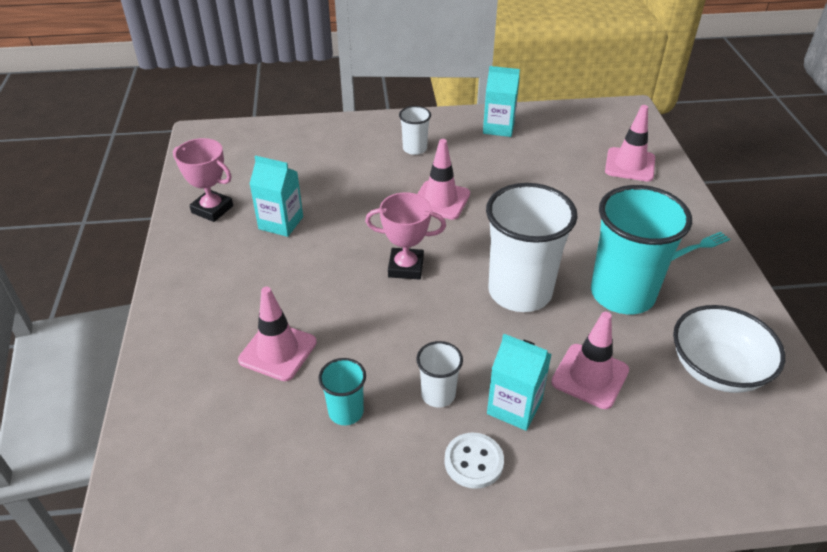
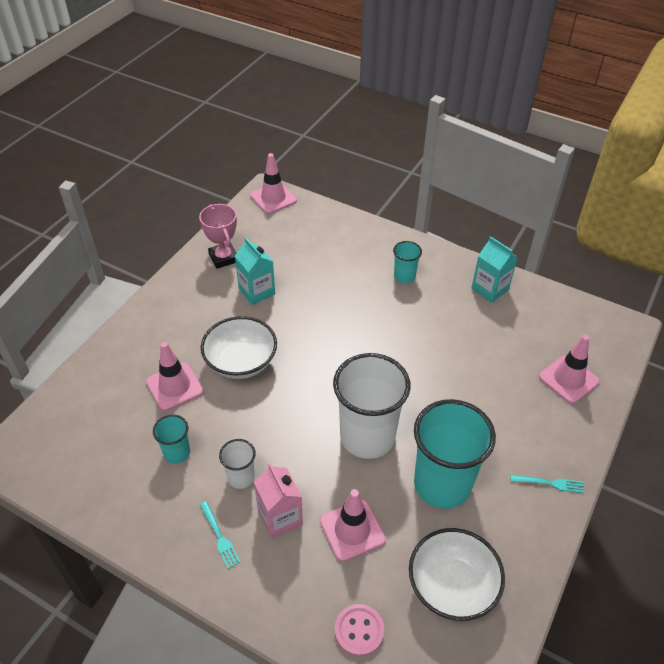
camera: 35 degrees right, 5 degrees up
(329, 292) = (241, 362): none -> white bowl
(406, 267) = (307, 372): pink trophy -> none
(415, 149) = (404, 276): white cup -> turquoise cup
(440, 200) = (382, 331): pink traffic cone -> pink traffic cone (273, 198)
(473, 461) = (219, 536): white button -> turquoise fork
(514, 407) = (280, 518): turquoise carton -> pink carton
(687, 456) = (359, 631): none -> pink button

